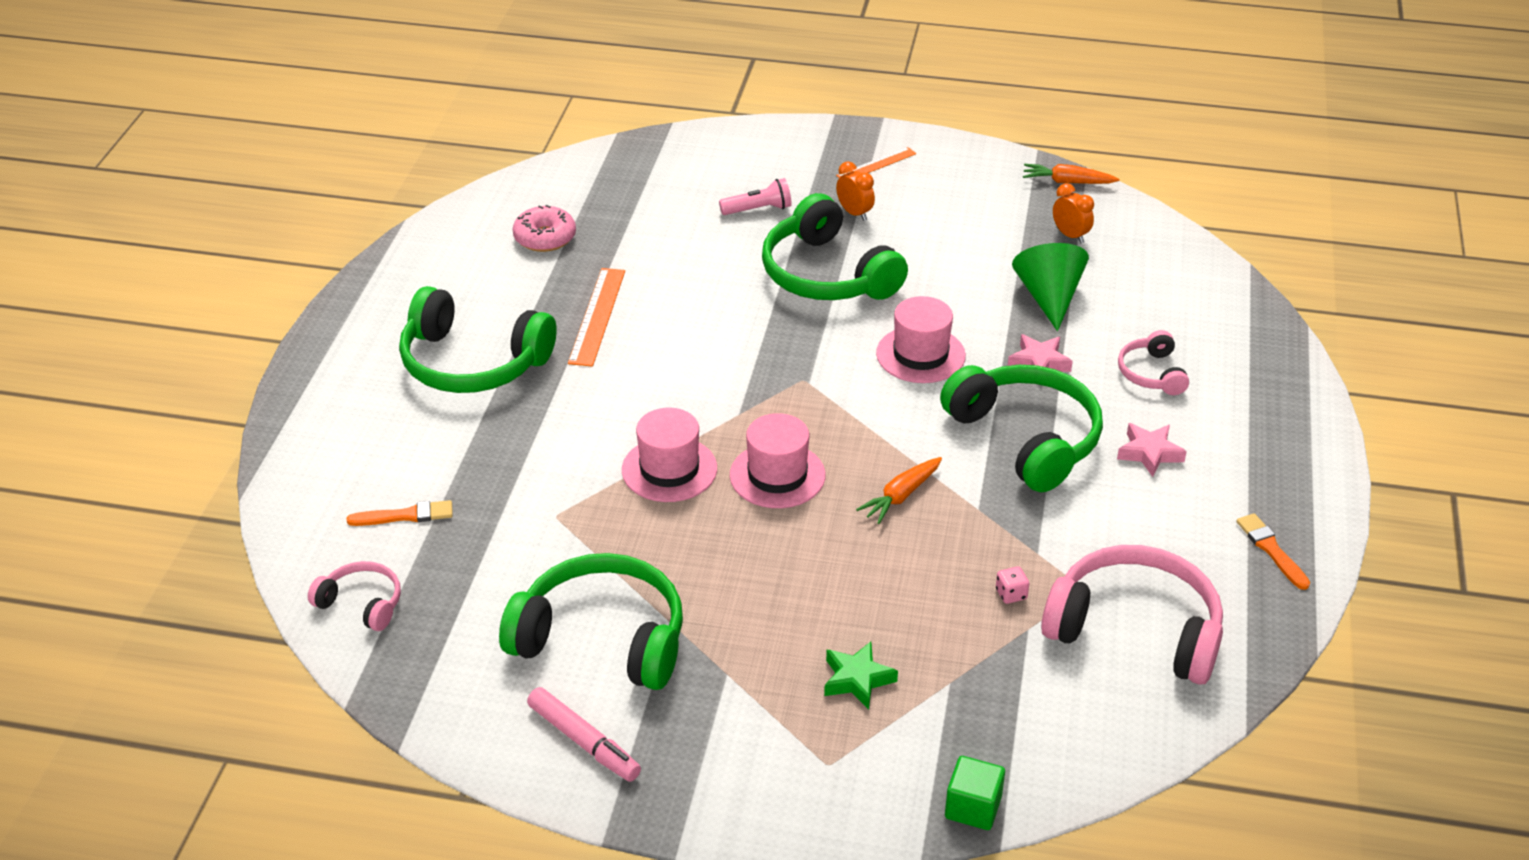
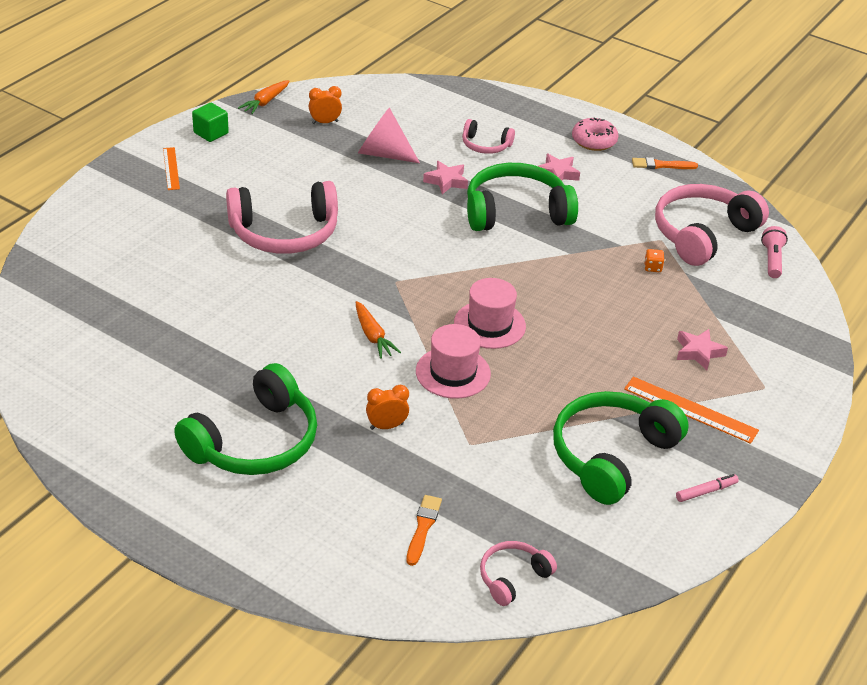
camera: 70 degrees left, 0 degrees up
(545, 238) = (116, 356): pink donut -> pink donut (594, 141)
(584, 742) = (706, 491): pink marker -> pink marker, size x0.64
(597, 316) = (246, 357): orange ruler -> orange ruler (690, 409)
(758, 209) = (177, 238): pink flashlight -> pink flashlight (772, 260)
(827, 274) = (284, 233): green headphones -> pink headphones
(854, 213) = (222, 197): orange clock -> orange clock (386, 426)
(857, 679) = (698, 352): green star -> pink star
(901, 496) = (541, 279): orange carrot -> orange carrot (373, 336)
(920, 355) = (404, 223): pink hat -> none
(973, 807) = (818, 342): green cube -> green cube (211, 133)
(1011, 594) = (652, 267): pink dice -> orange dice
(1049, 297) = (383, 154): green cone -> pink cone

